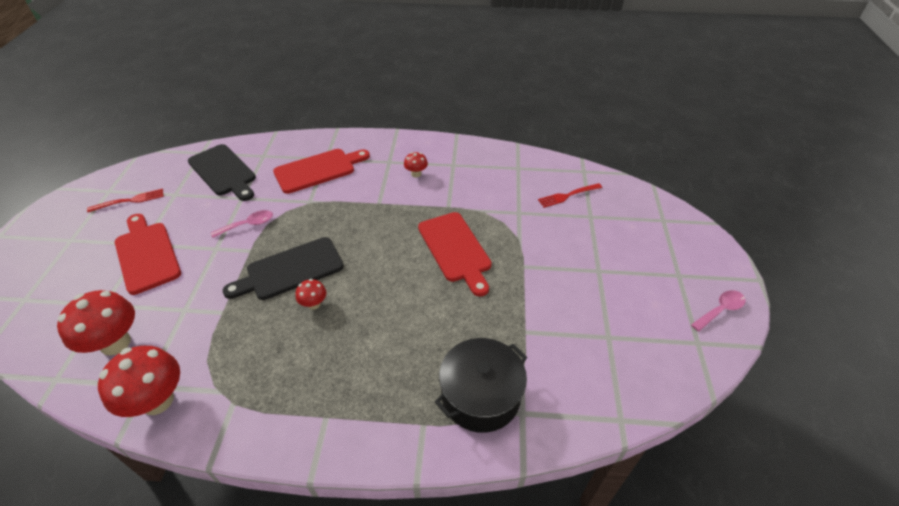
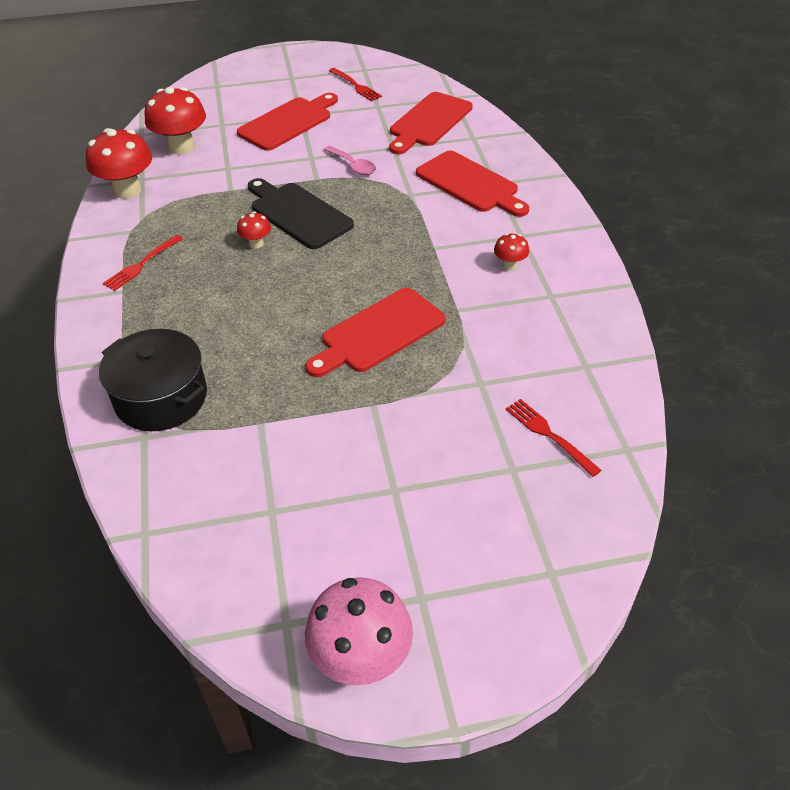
camera: 75 degrees right, 0 degrees up
(223, 172) = (429, 122): black cutting board -> red cutting board
(294, 396) = (142, 264): none -> red fork
(720, 310) = (361, 658): pink spoon -> pink mushroom

